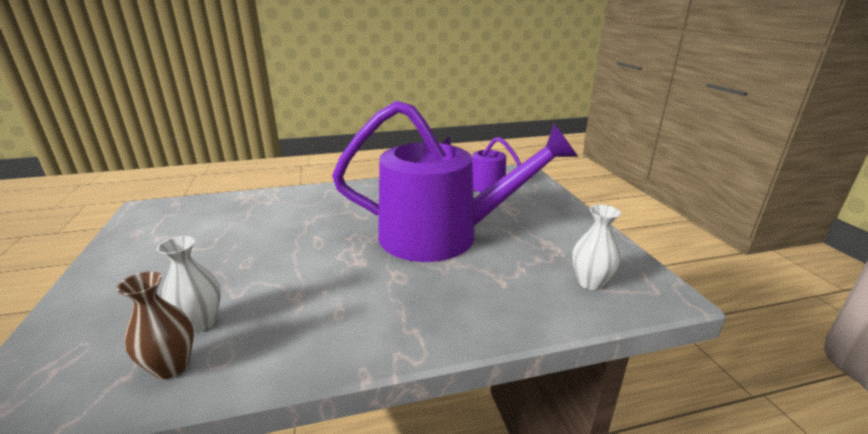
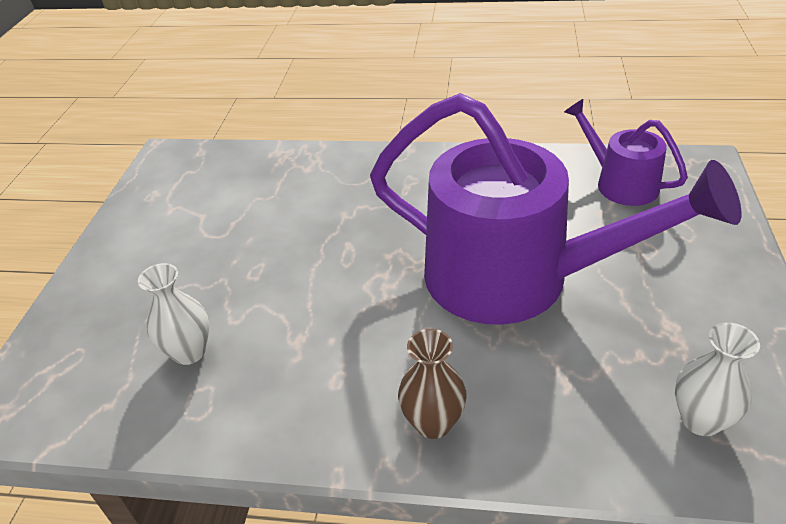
camera: 25 degrees right, 15 degrees up
(171, 366) = (150, 405): brown vase -> brown vase (433, 423)

